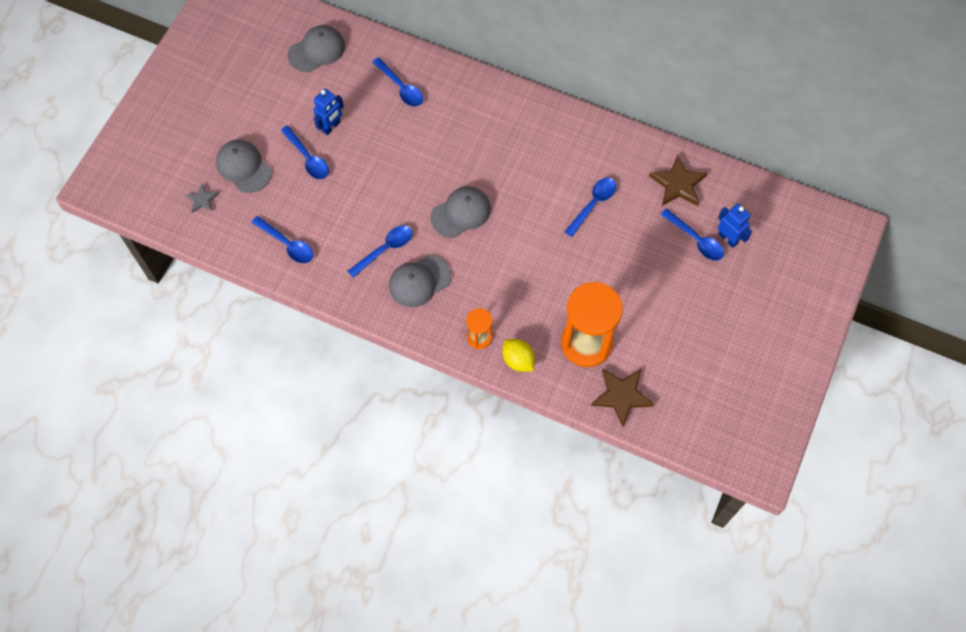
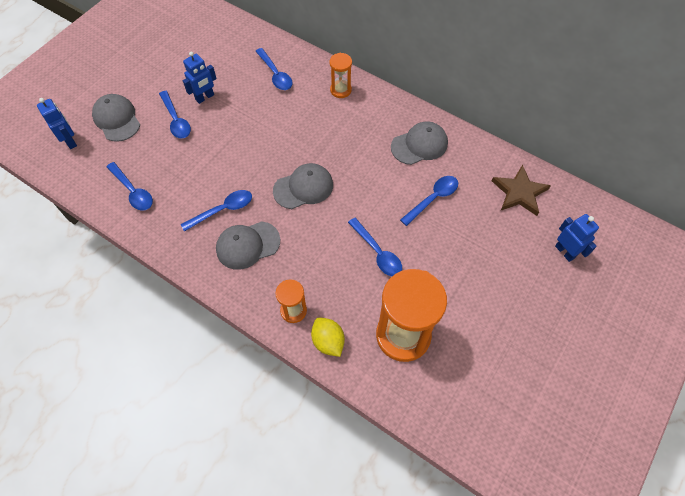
camera: 10 degrees right, 5 degrees down
(202, 200) = (70, 141): grey star -> blue robot
(317, 50) = (211, 36): grey cap -> grey cap (419, 145)
(476, 96) = (340, 90): none -> orange hourglass
(621, 396) = (432, 400): brown star -> none
(695, 239) = (531, 248): blue spoon -> blue spoon (377, 252)

